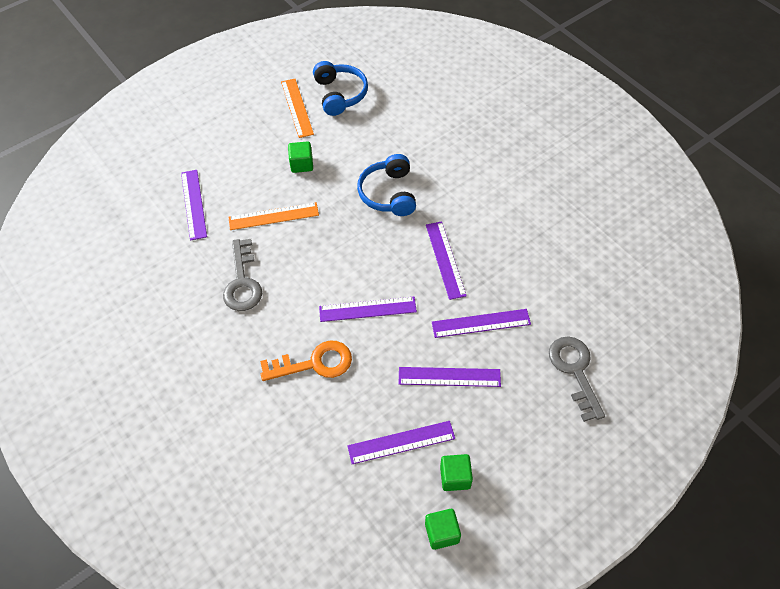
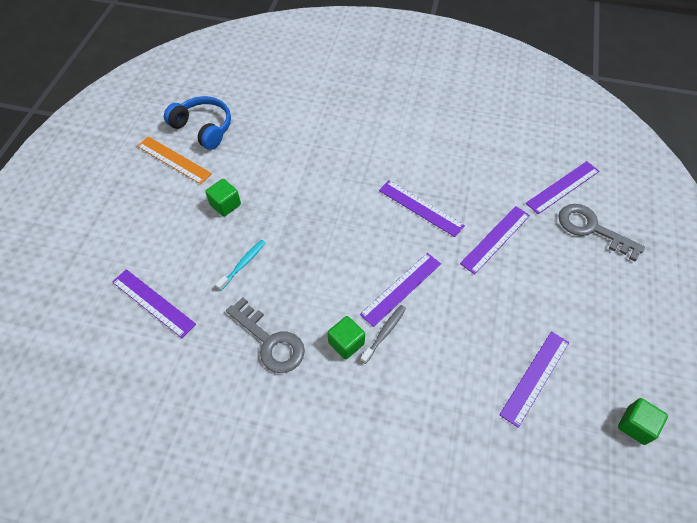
camera: 40 degrees left, 0 degrees up
(273, 216) = (243, 264): orange ruler -> turquoise toothbrush
(314, 363) = (403, 366): orange key -> none
(323, 331) = (384, 333): none -> grey toothbrush
(389, 193) = (325, 184): blue headphones -> none
(449, 377) = (515, 297): purple ruler -> purple ruler (562, 187)
(455, 477) = (599, 373): green cube -> green cube (346, 343)

